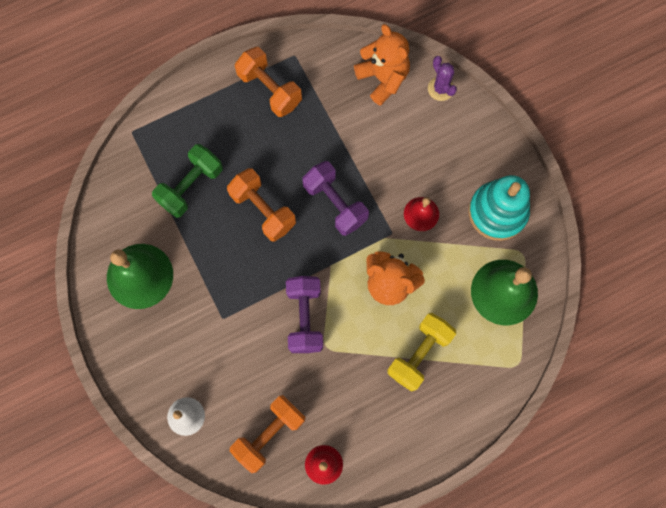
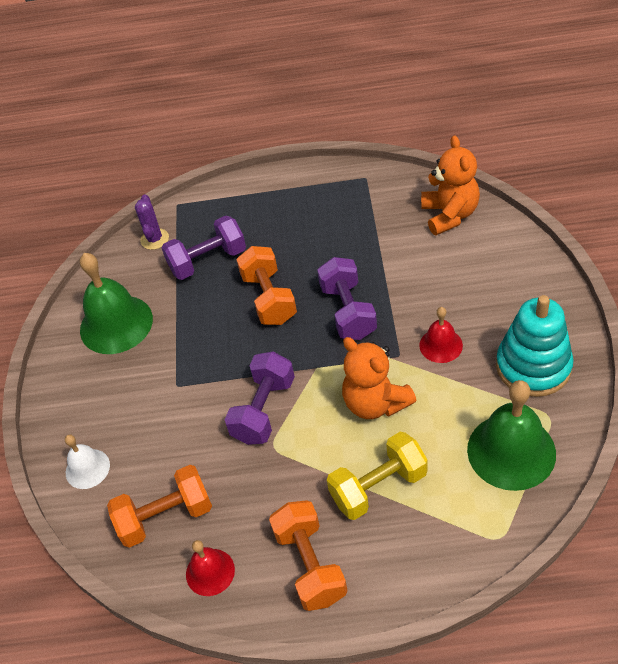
camera: 30 degrees right, 25 degrees down
(191, 186) = (208, 261): green dumbbell -> purple dumbbell
(269, 89) = (327, 199): orange dumbbell -> orange dumbbell (310, 565)
(440, 89) = (510, 237): purple cactus -> purple cactus (154, 239)

